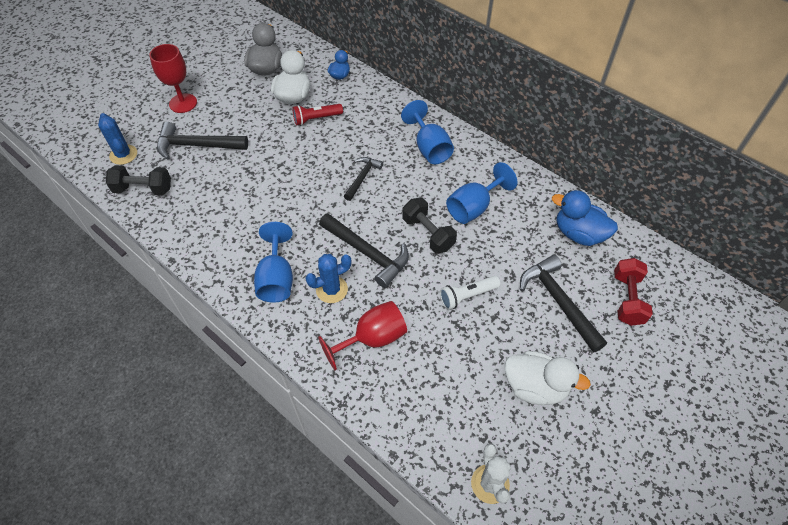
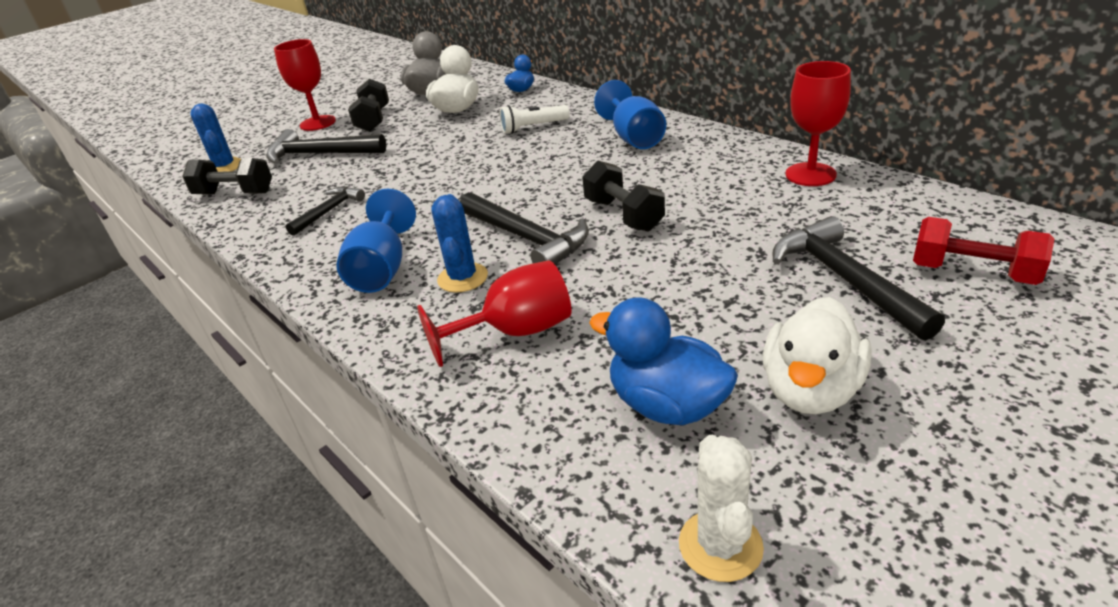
camera: 10 degrees right, 20 degrees down
(228, 104) = (373, 120): none -> black dumbbell
(316, 119) = (482, 124): red flashlight -> none
(332, 289) = (462, 278): blue cactus -> blue cactus turned 75 degrees counterclockwise
(362, 177) = (534, 168): black hammer -> black hammer (329, 211)
(467, 296) = (682, 278): white flashlight -> white flashlight (533, 127)
(474, 207) = (697, 187): blue goblet -> none
(535, 387) = (810, 390): white duck -> white duck turned 90 degrees clockwise
(545, 200) = (810, 174): none -> red goblet
(578, 234) = (871, 204): blue duck -> blue duck (667, 405)
(627, 299) = (973, 273): red dumbbell -> red dumbbell turned 75 degrees counterclockwise

